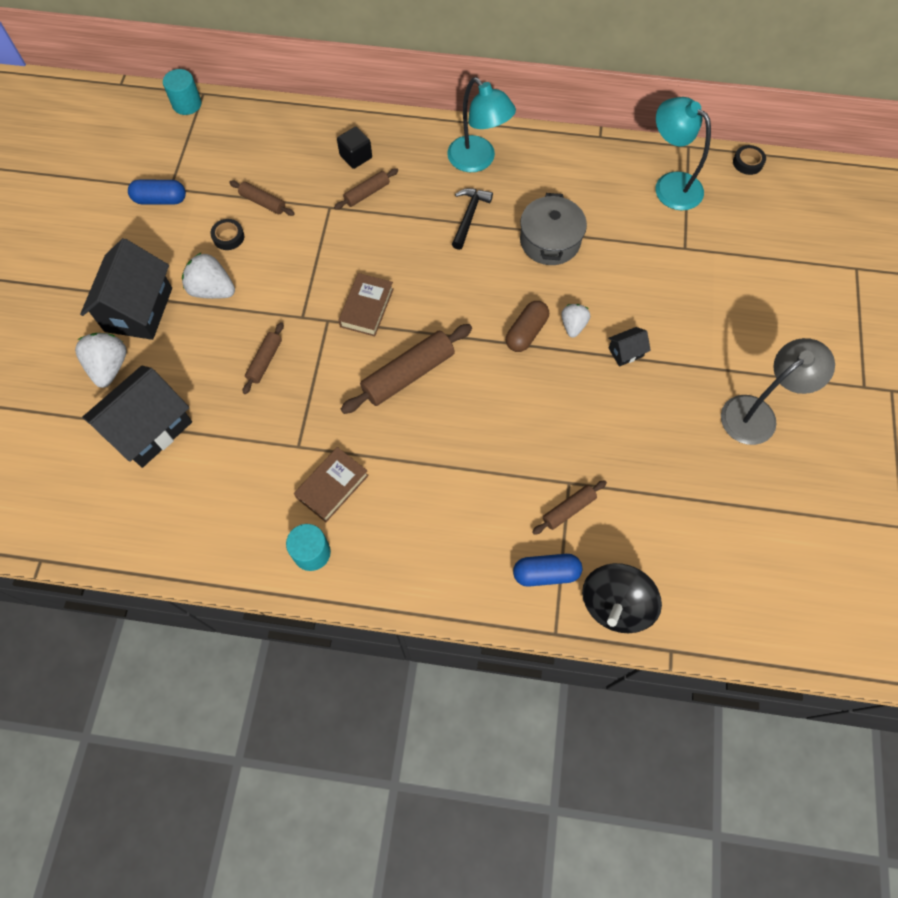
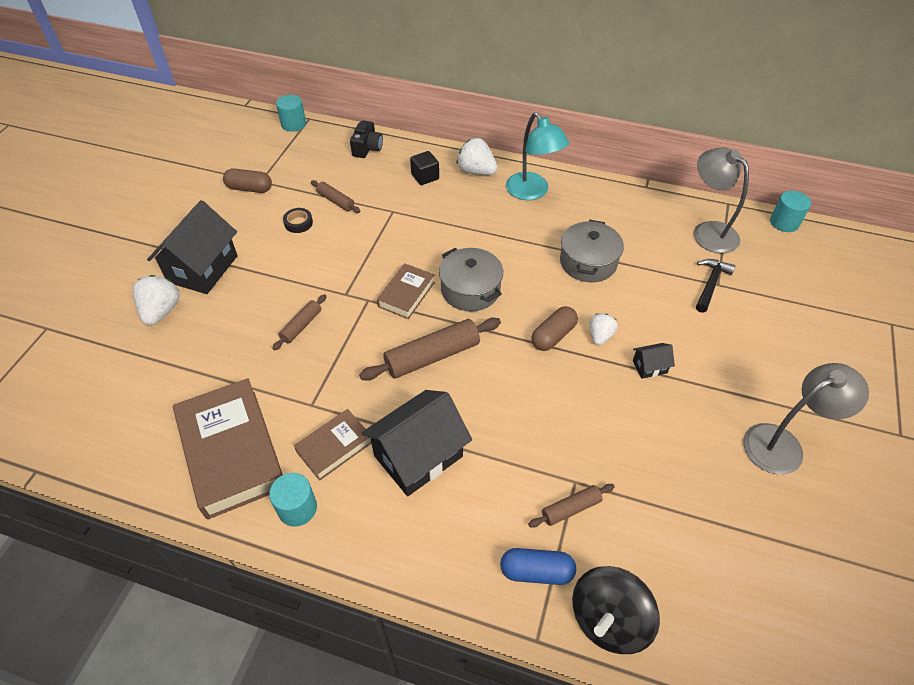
camera: 10 degrees right, 15 degrees down
(150, 428) = (179, 368): black house -> black house (418, 456)
(160, 200) = (249, 188): blue capsule -> brown capsule
(212, 290) = (272, 262): white strawberry -> white strawberry (476, 171)
(232, 508) = (232, 452): none -> brown book
(281, 126) = (367, 148): none -> black camera
(367, 193) = (428, 205): brown rolling pin -> none
(432, 292) = (470, 290): none -> grey pot
(469, 216) = (516, 234): black hammer -> black hammer (710, 284)
(670, 185) = (708, 231): turquoise lamp -> grey lamp
(747, 162) = (784, 222): black tape -> turquoise cylinder

